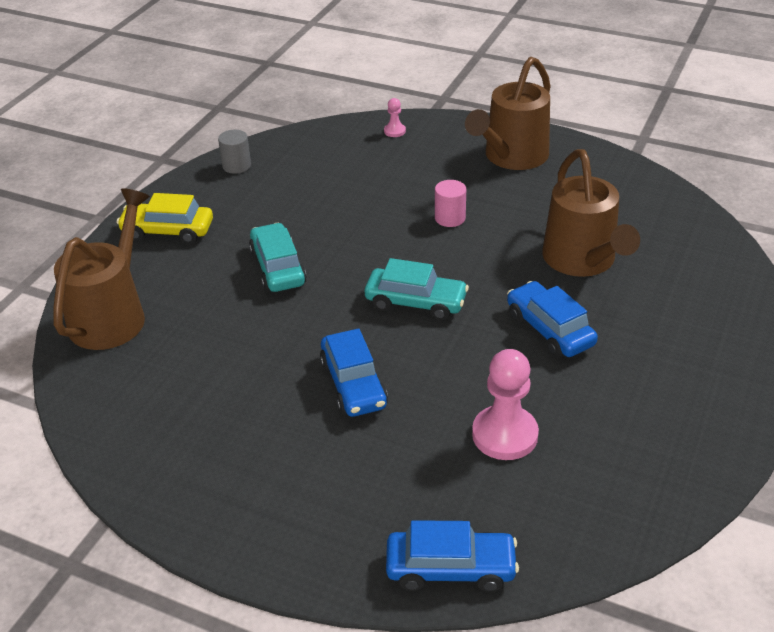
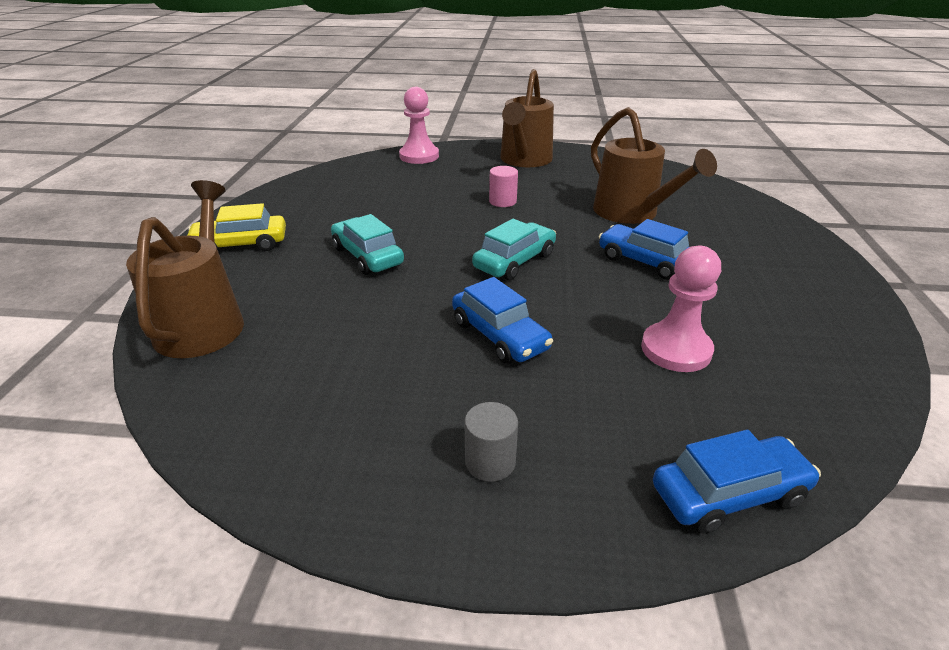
camera: 20 degrees left, 5 degrees down
(236, 166) = (290, 192): grey cylinder -> grey cylinder (490, 462)
(394, 131) = (419, 156): pink pawn -> pink pawn, size x2.13
(416, 302) = (514, 261): turquoise car -> turquoise car turned 45 degrees counterclockwise

